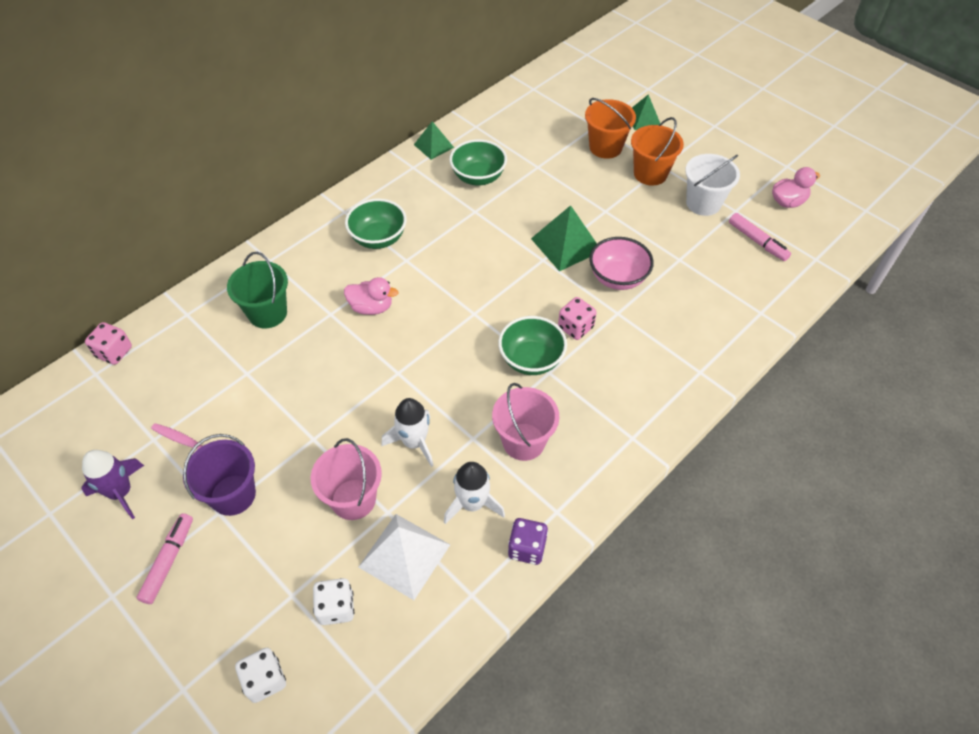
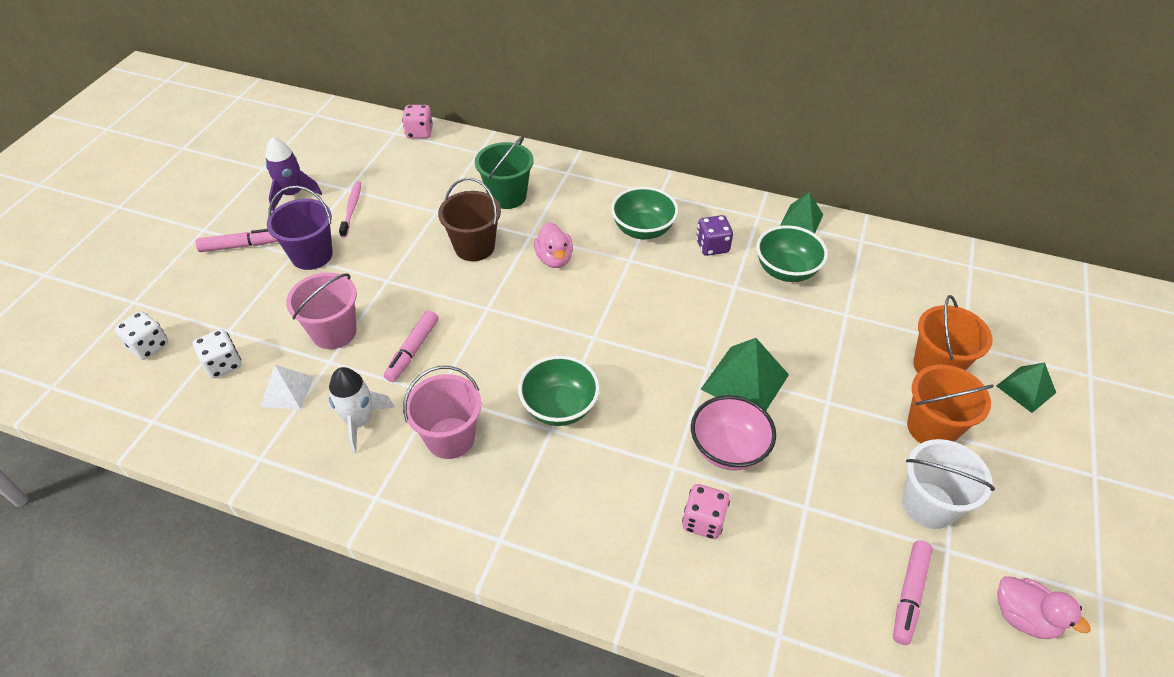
camera: 65 degrees right, 5 degrees down
(317, 358) = (474, 247): none -> brown bucket
(404, 556) = (287, 391): white pyramid -> white pyramid, size x0.62
(414, 442) = (413, 351): white rocket -> pink marker
(527, 548) = (323, 486): purple dice -> purple dice (712, 246)
(575, 327) = (627, 432): pink dice -> pink dice (703, 521)

